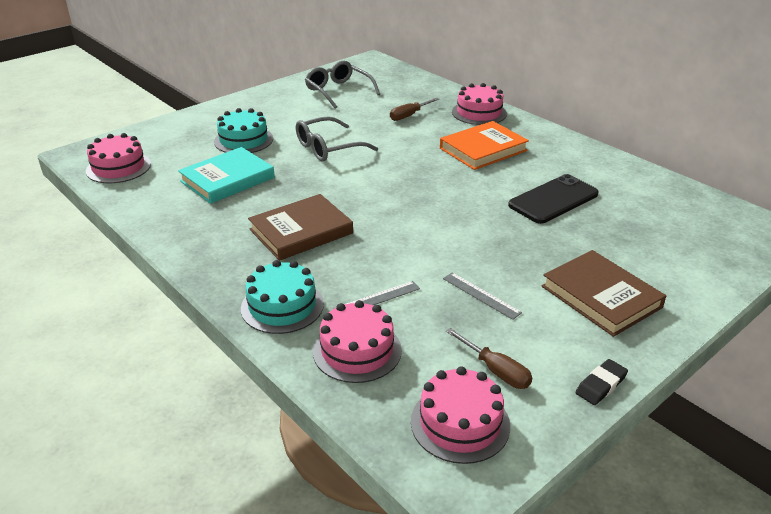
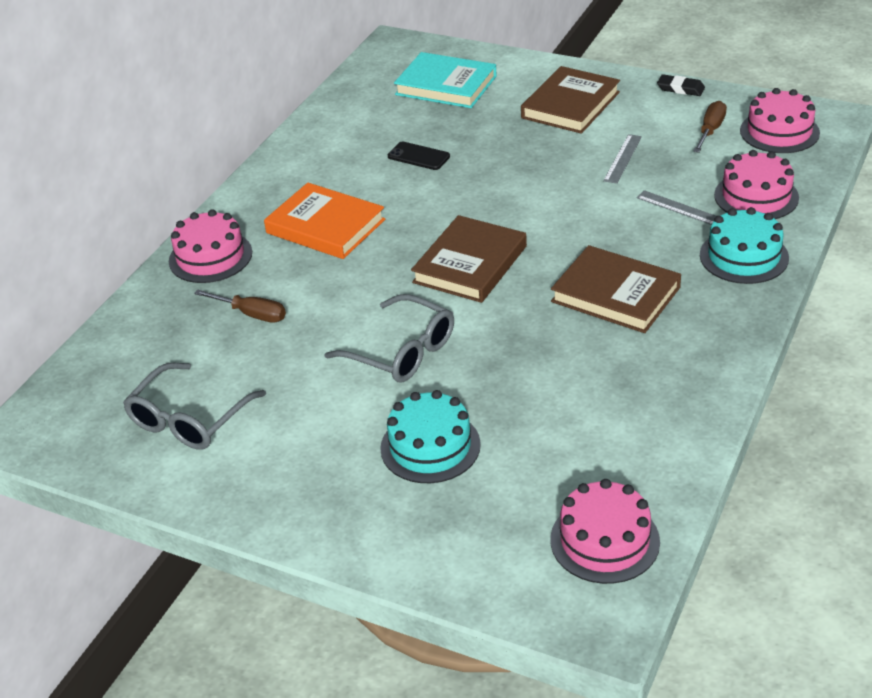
camera: 110 degrees left, 5 degrees up
(227, 179) = (552, 406): turquoise book -> turquoise book (446, 85)
(392, 187) = (470, 264): none -> brown book
(553, 199) = (418, 156): black phone -> black phone, size x0.57

